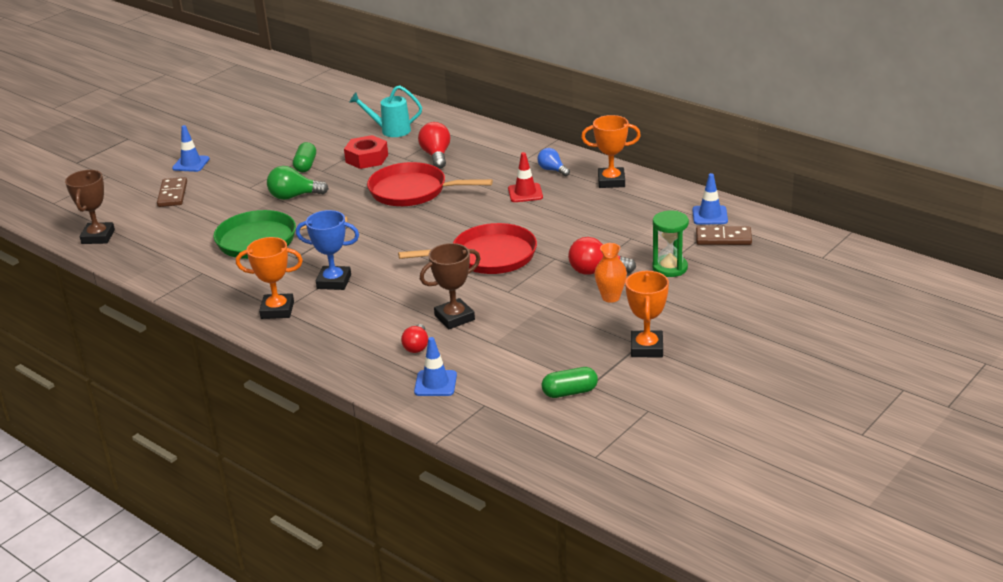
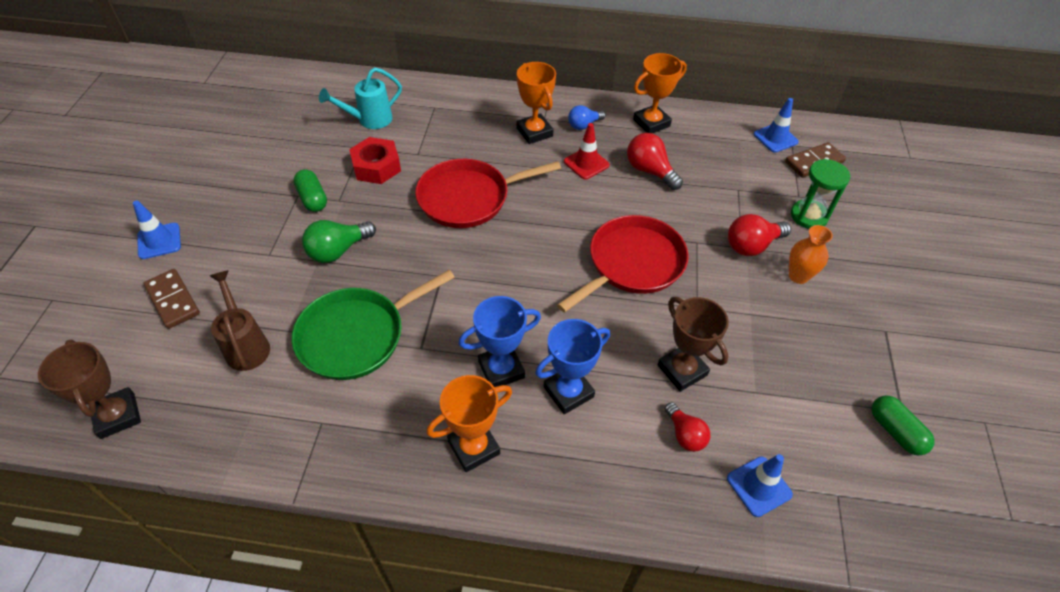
camera: 35 degrees left, 20 degrees up
(194, 226) = (246, 345): none -> brown watering can
(364, 304) = (568, 392): none -> blue trophy
(436, 156) = (450, 140): red light bulb -> red light bulb (650, 171)
(454, 318) = (682, 370): brown trophy -> brown trophy turned 60 degrees counterclockwise
(552, 170) = (584, 125): blue light bulb -> blue light bulb turned 45 degrees counterclockwise
(570, 392) = (895, 431): green capsule -> green capsule turned 75 degrees counterclockwise
(646, 348) = (896, 333): orange trophy -> orange trophy (534, 132)

